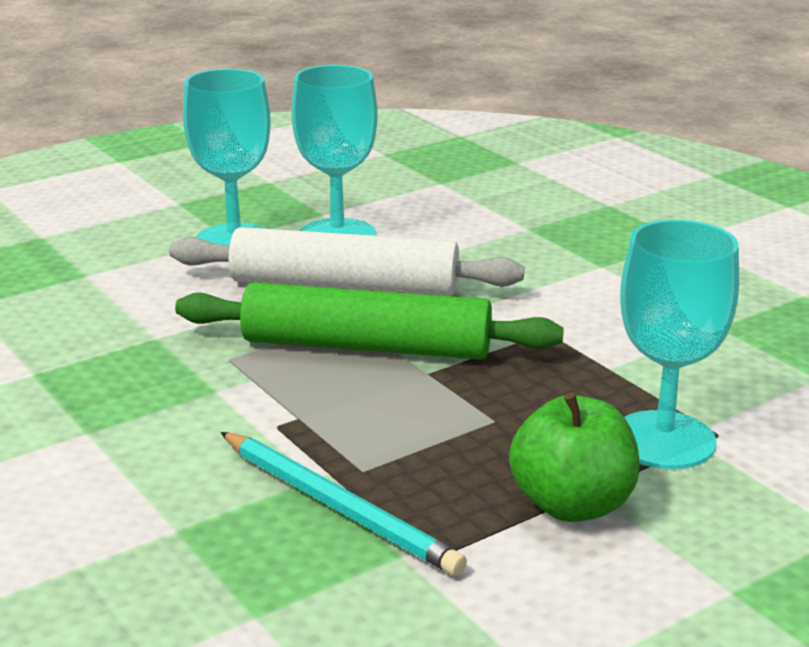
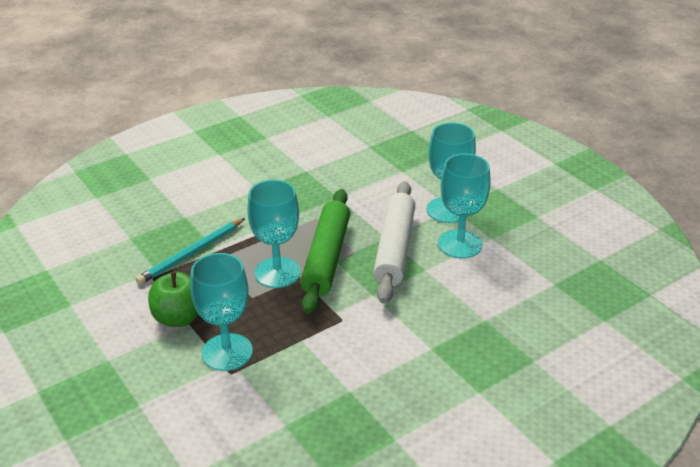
camera: 90 degrees right, 10 degrees up
(413, 396) = (277, 273): none -> turquoise goblet

